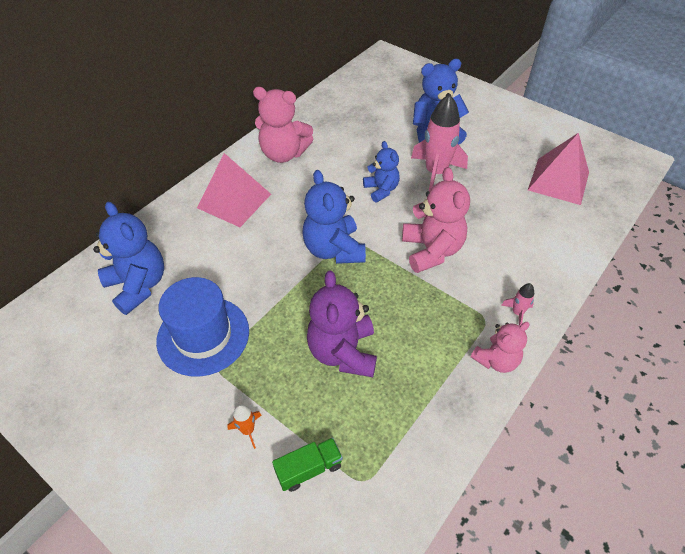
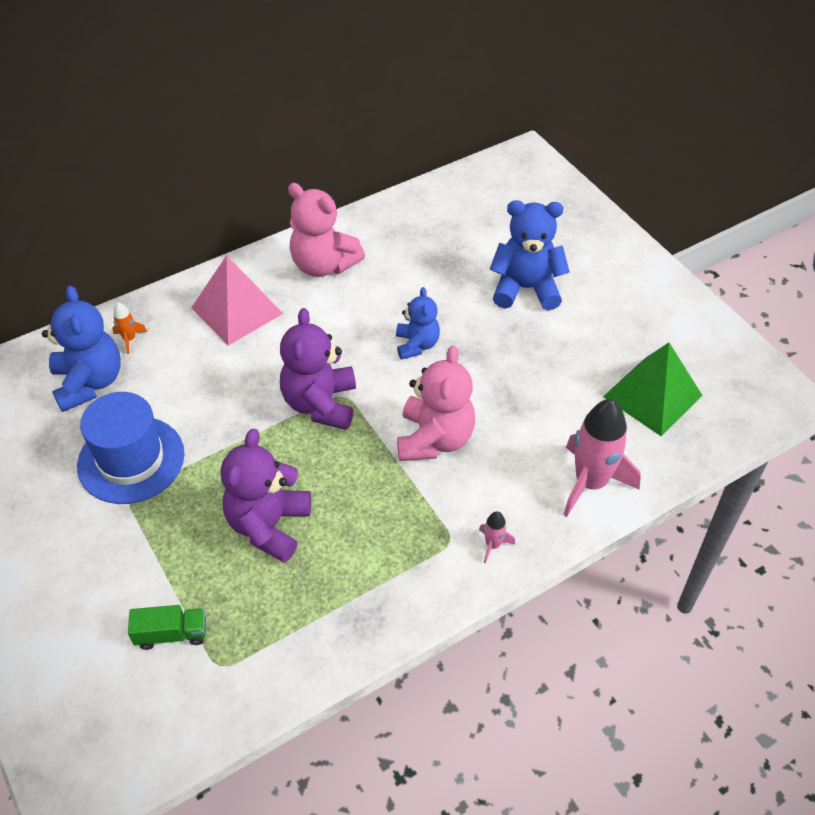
camera: 20 degrees right, 0 degrees up
(248, 430) = (130, 574): orange rocket -> orange rocket (129, 339)
(334, 249) = (320, 404): blue teddy bear -> purple teddy bear
(435, 173) = (497, 341): pink rocket -> pink rocket (590, 483)
(496, 360) = (434, 590): pink teddy bear -> none
(558, 181) = (652, 395): pink pyramid -> green pyramid

